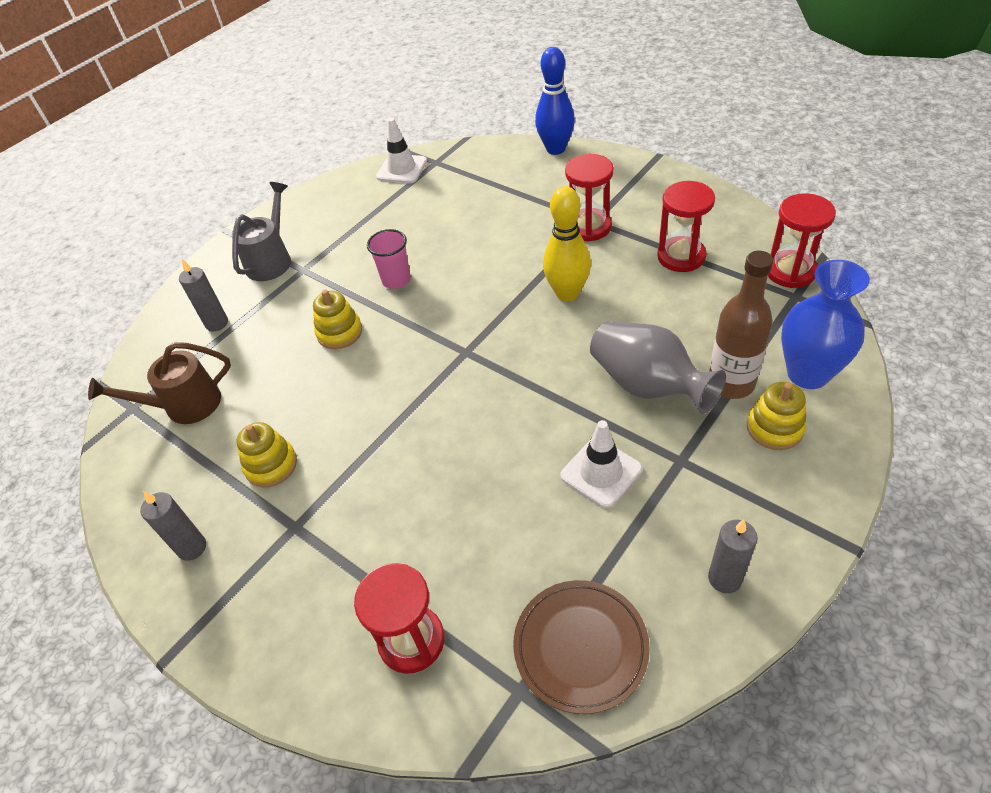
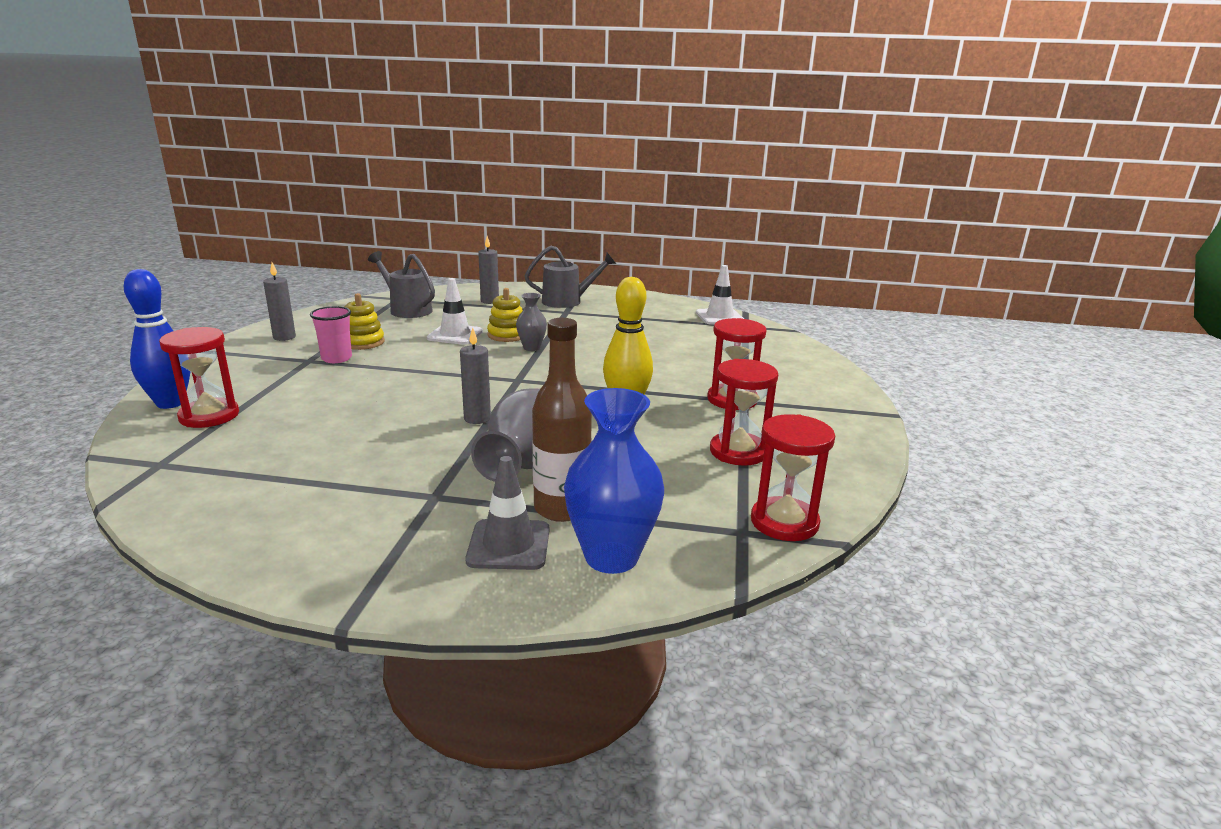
camera: 55 degrees right, 25 degrees down
(184, 405) = (407, 309): brown watering can -> grey watering can
(389, 322) = (531, 348): none -> grey vase
(396, 280) = (581, 341): pink cup -> pink cup (336, 358)
(556, 149) = (831, 366): blue bowling pin -> blue bowling pin (170, 403)
(580, 647) = (202, 482): brown plate -> none
(601, 472) = (403, 459): white traffic cone -> white traffic cone (455, 335)
(724, 578) = (286, 542): grey candle -> grey candle (477, 418)
(774, 428) = (508, 545): yellow stacking toy -> grey traffic cone

